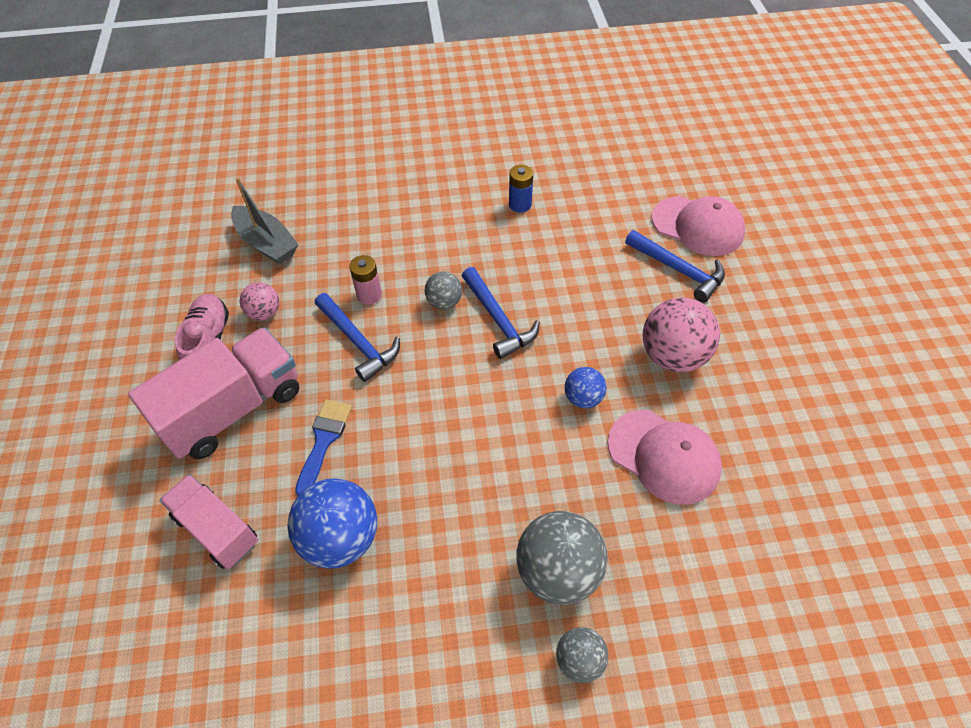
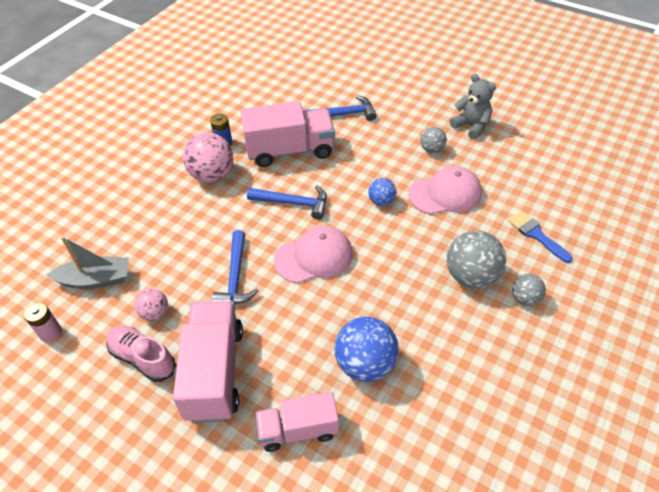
camera: 50 degrees left, 5 degrees down
(324, 440) = (290, 335): blue brush -> blue brush (536, 235)
(358, 342) = (235, 277): blue hammer -> blue hammer turned 90 degrees clockwise
(369, 295) = (206, 250): pink battery -> pink battery (51, 333)
(444, 302) = (253, 219): grey ball -> grey ball (432, 149)
(569, 263) = (290, 150): none -> pink truck
(673, 356) = (392, 152): pink ball -> pink ball (212, 175)
(697, 226) = (325, 89): pink cap -> pink cap (314, 257)
(814, 409) = (471, 126): none -> grey teddy bear

